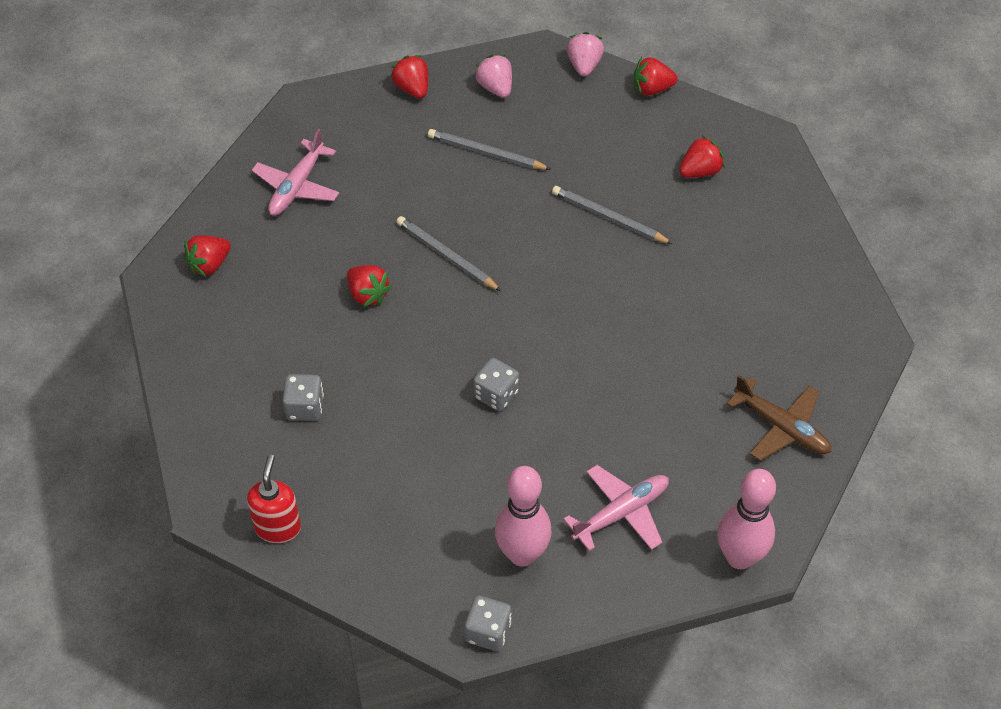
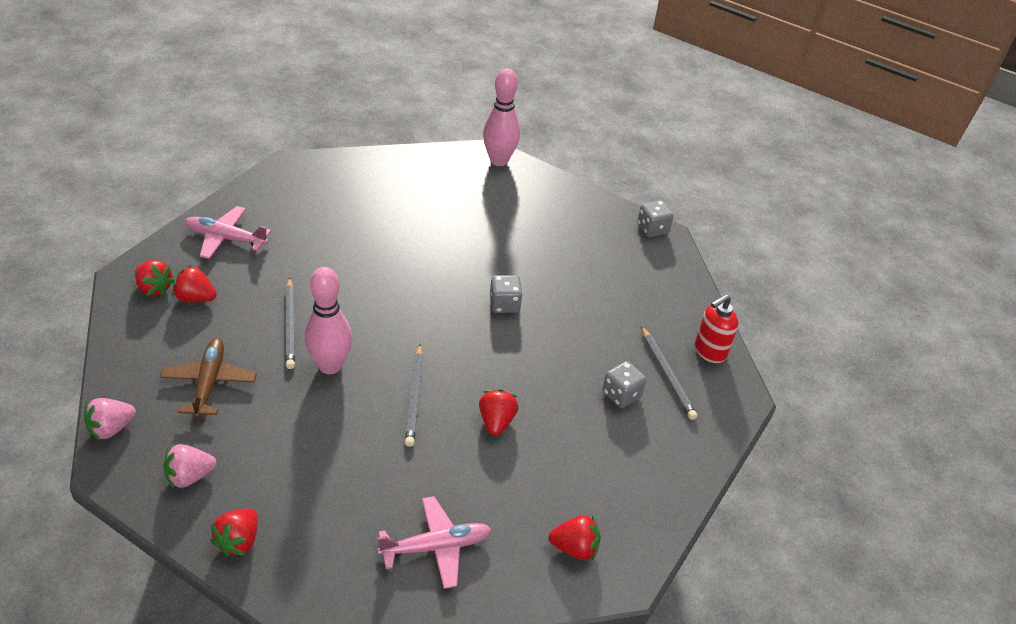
camera: 135 degrees left, 10 degrees down
(486, 153) = (281, 436): grey pencil -> grey pencil (667, 375)
(495, 88) = (190, 476): pink strawberry -> pink strawberry turned 45 degrees clockwise
(522, 554) = (594, 238): pink bowling pin -> pink bowling pin (330, 366)
(621, 513) = (524, 213): pink plane -> pink plane (226, 238)
(652, 89) = (113, 368): red strawberry -> red strawberry (154, 288)
(781, 427) = (395, 176): brown plane -> brown plane (209, 383)

